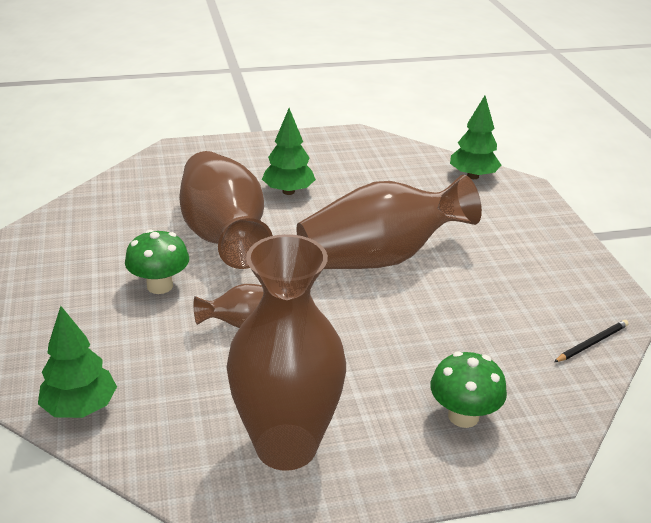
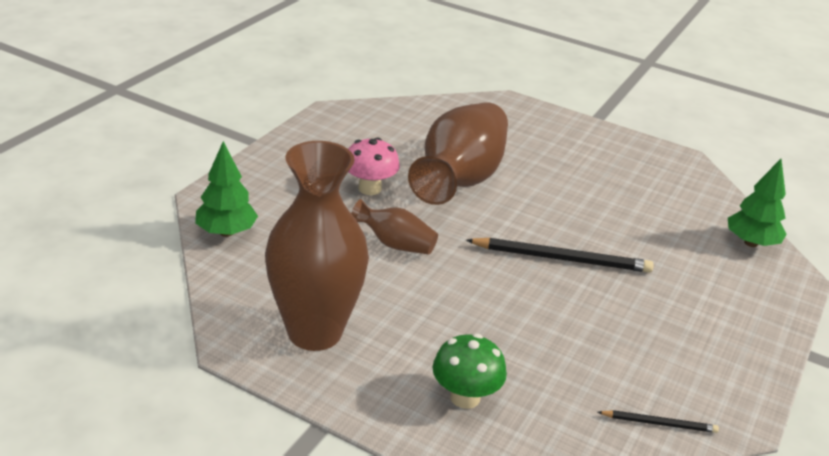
camera: 40 degrees right, 0 degrees up
(160, 286) = (369, 188): green mushroom -> pink mushroom
(288, 191) = (556, 173): green tree -> none
(380, 258) = (562, 259): brown vase -> black pencil

